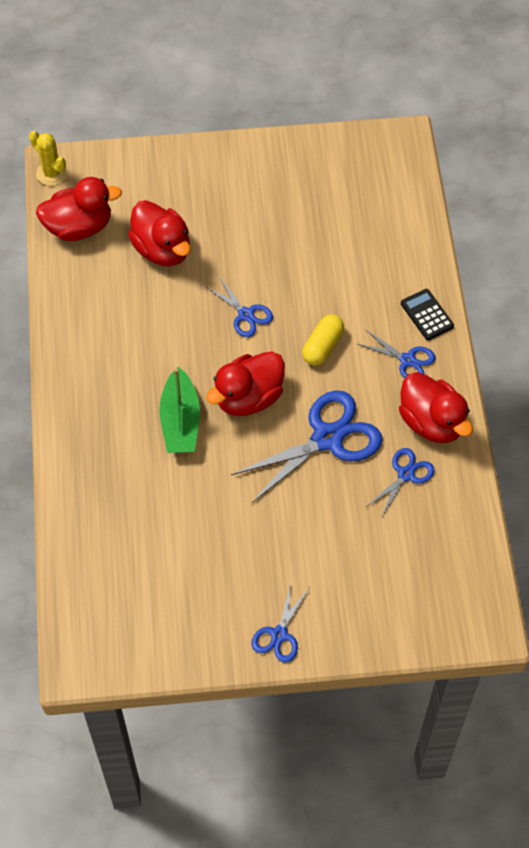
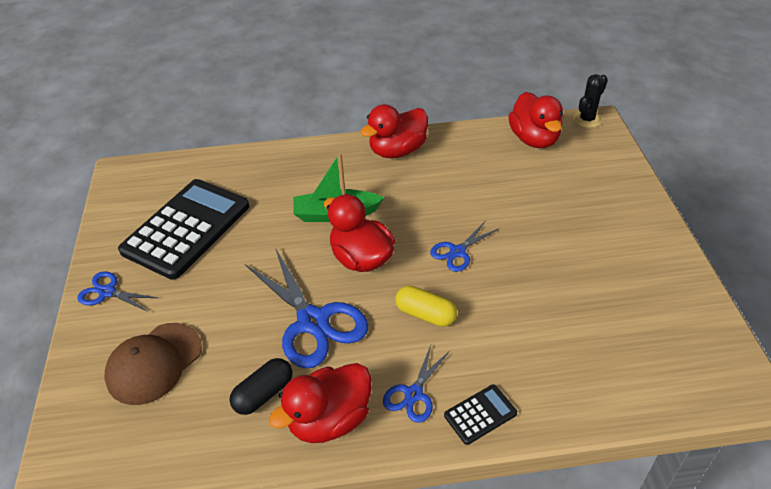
camera: 90 degrees right, 15 degrees down
(52, 173) = (587, 119): yellow cactus -> black cactus
(162, 249) = (522, 190): red duck -> red duck (397, 150)
(189, 570) = (186, 229): none -> black calculator
(371, 571) = (154, 363): none -> brown cap
(406, 474) = (264, 394): blue scissors -> black capsule

